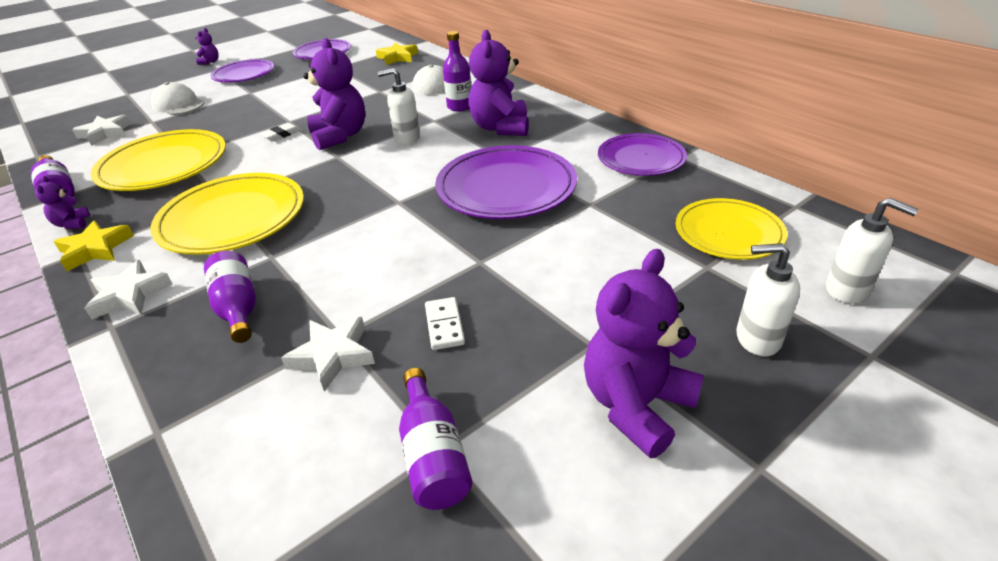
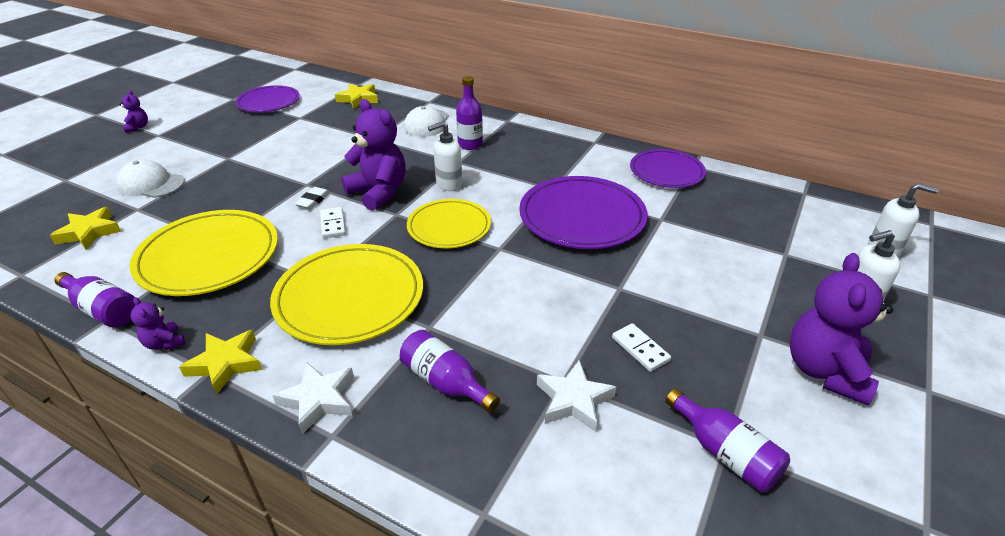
camera: 25 degrees left, 0 degrees up
(105, 133) = (89, 232): white star -> yellow star
(244, 74) = (198, 138): purple plate -> none
(278, 156) = (333, 224): none -> white domino
(500, 128) = (526, 161): purple teddy bear -> none
(728, 233) = (778, 224): yellow plate -> yellow plate (449, 227)

